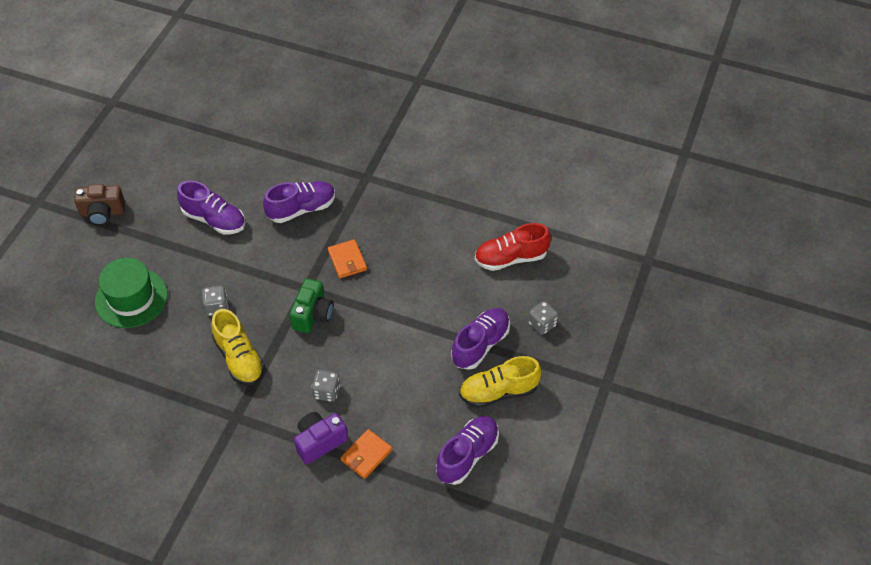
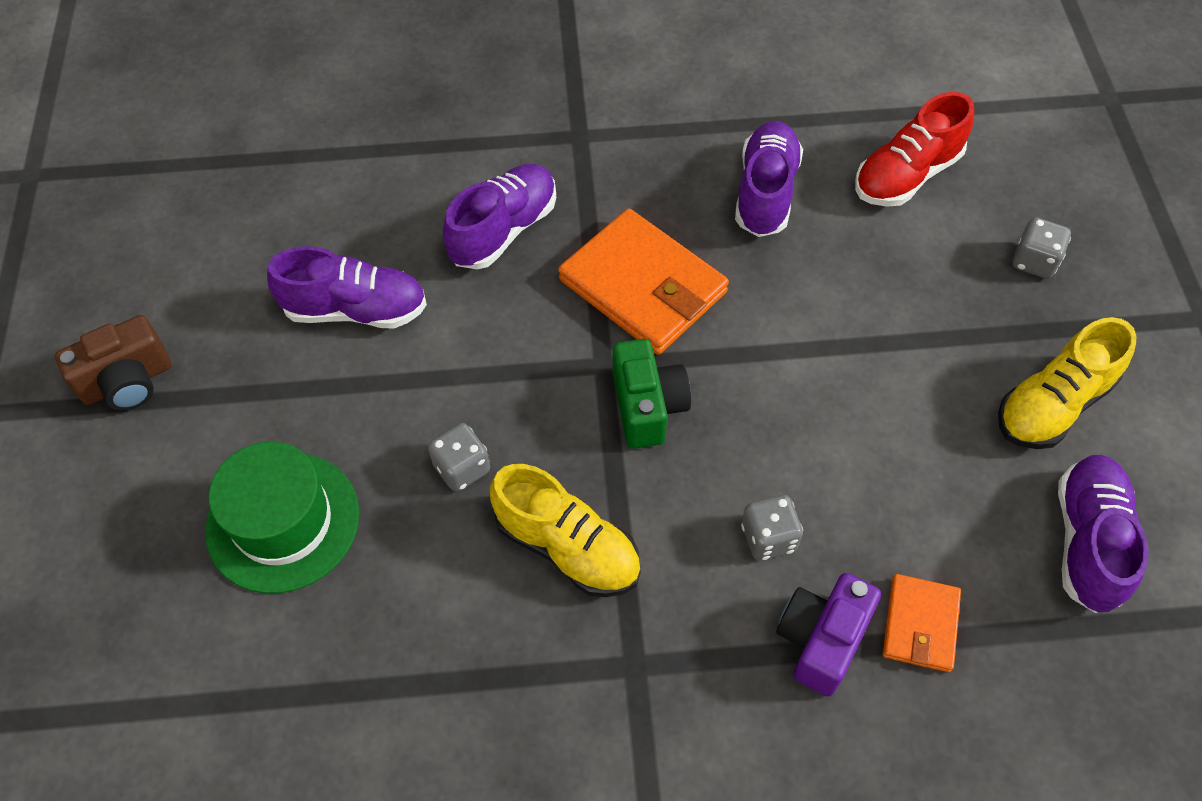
camera: 25 degrees left, 5 degrees up
(347, 260) = (643, 286): orange wallet -> orange wallet, size x1.87
(480, 345) = (965, 337): purple shoe -> purple shoe (765, 193)

